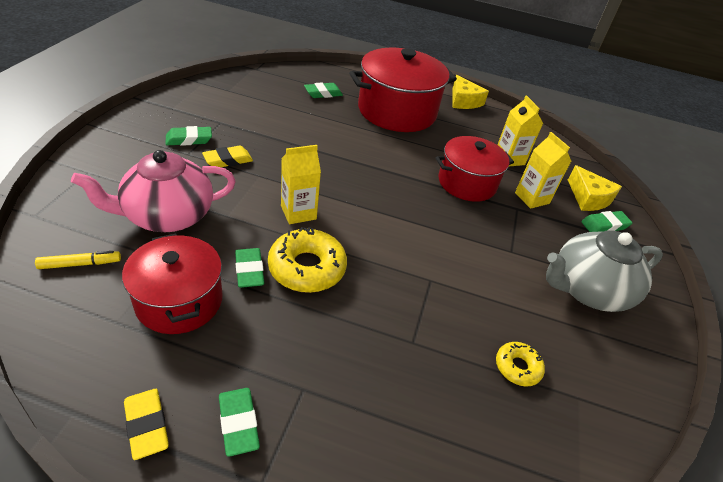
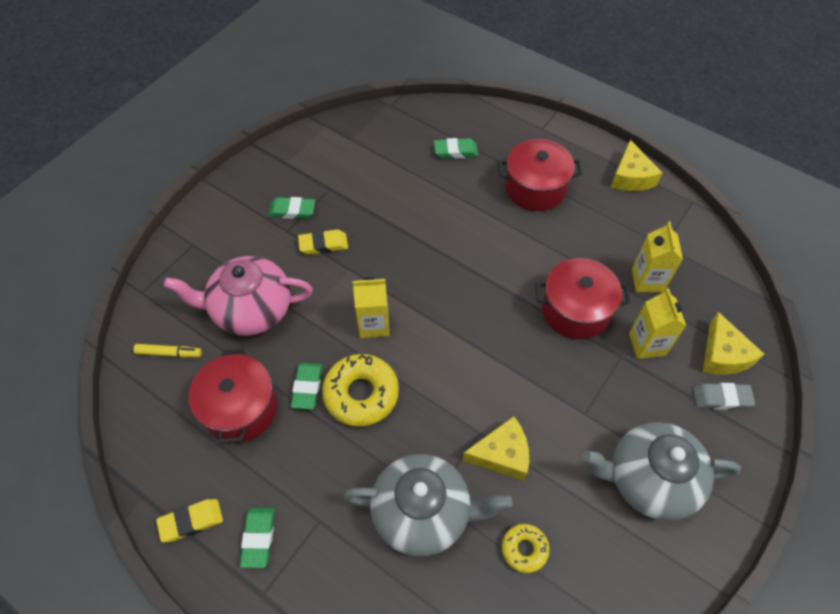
camera: 25 degrees right, 15 degrees up
(147, 425) = (191, 521): yellow eraser -> yellow eraser turned 75 degrees clockwise
(397, 111) = (535, 188): red pot -> red pot, size x0.64
(409, 357) = (423, 512): none -> grey teapot
(459, 294) = (502, 454): none -> yellow cheese
(604, 225) = (721, 398): green eraser -> grey eraser

